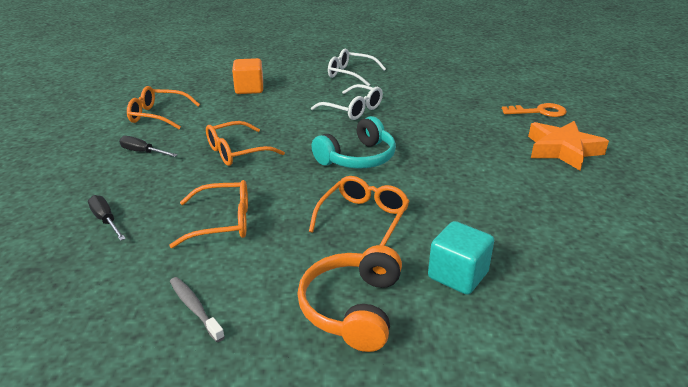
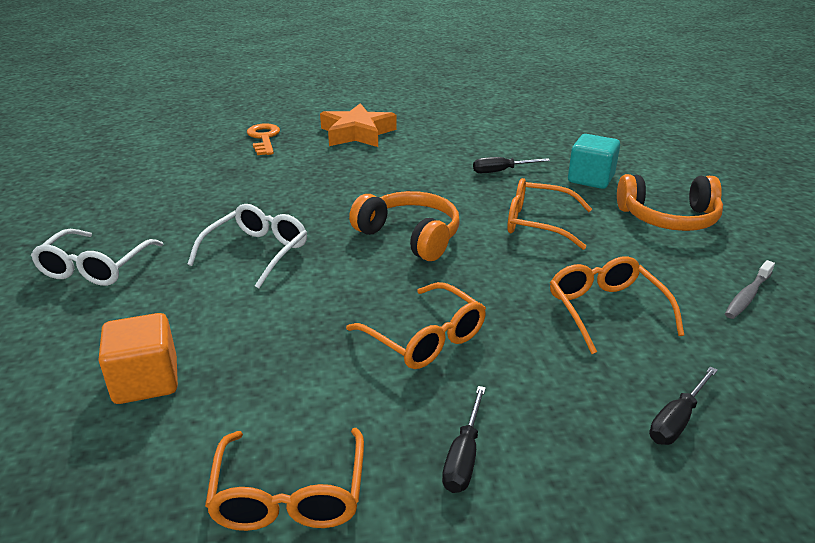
camera: 100 degrees left, 0 degrees up
(357, 158) = (410, 236): turquoise headphones -> orange headphones
(477, 217) = (501, 171): none -> black screwdriver

